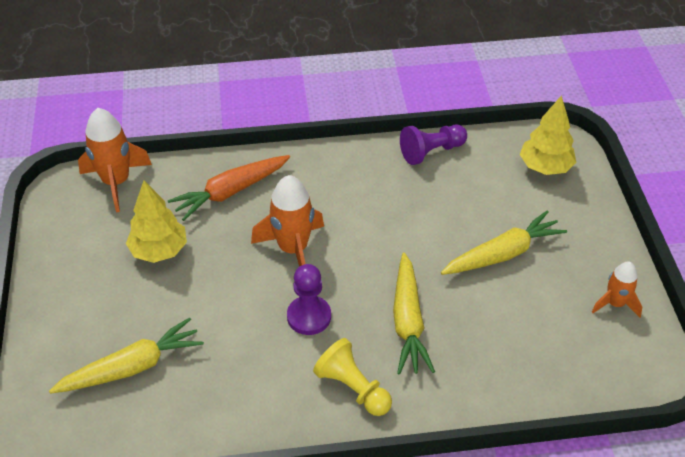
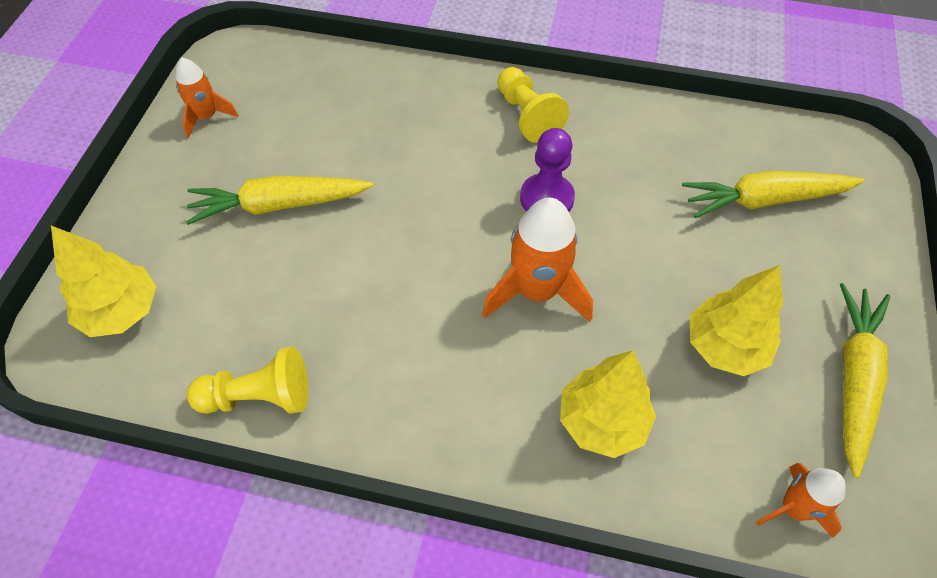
camera: 160 degrees left, 10 degrees up
(116, 182) = (793, 508): orange rocket -> orange rocket, size x0.60
(231, 192) = (602, 421): orange carrot -> yellow tree
(408, 322) = (437, 161): yellow carrot -> yellow carrot (853, 379)
(431, 152) = (259, 396): purple pawn -> yellow pawn

